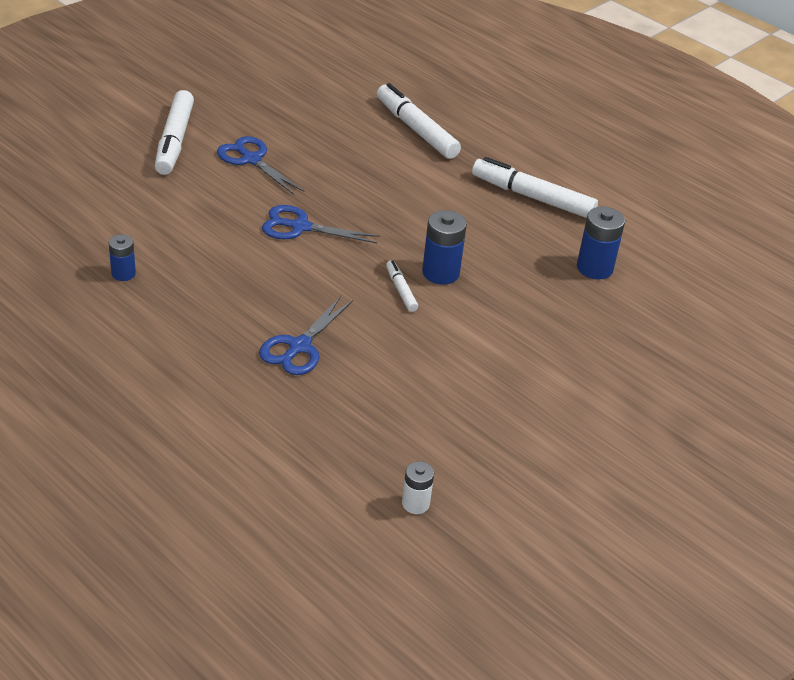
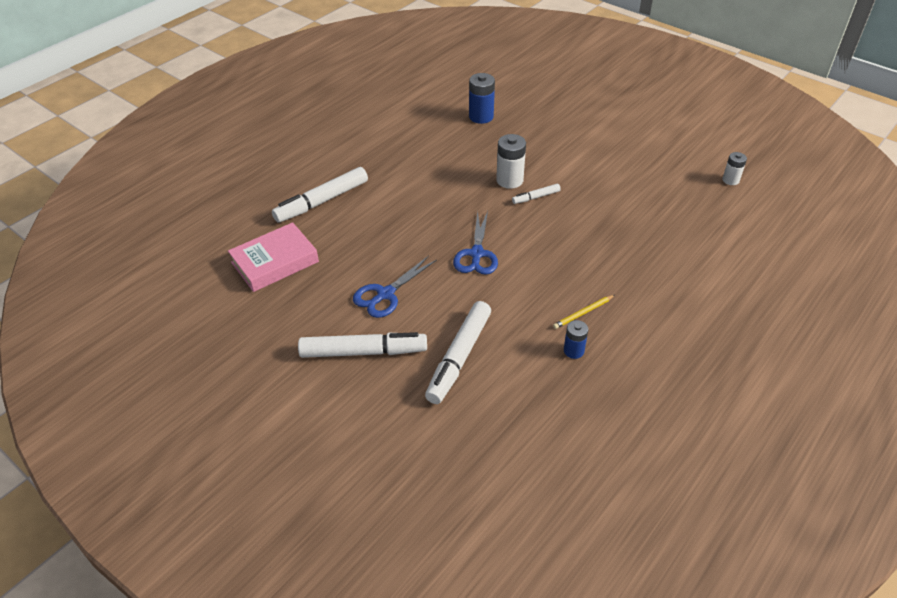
camera: 90 degrees left, 5 degrees up
(178, 291) = (583, 313): none -> yellow pencil
(299, 347) = (617, 240): blue scissors -> none
(319, 97) = (275, 262): none -> pink book
(440, 273) = (509, 180): blue battery -> white battery
(532, 197) = (406, 142): white marker -> white marker (459, 357)

